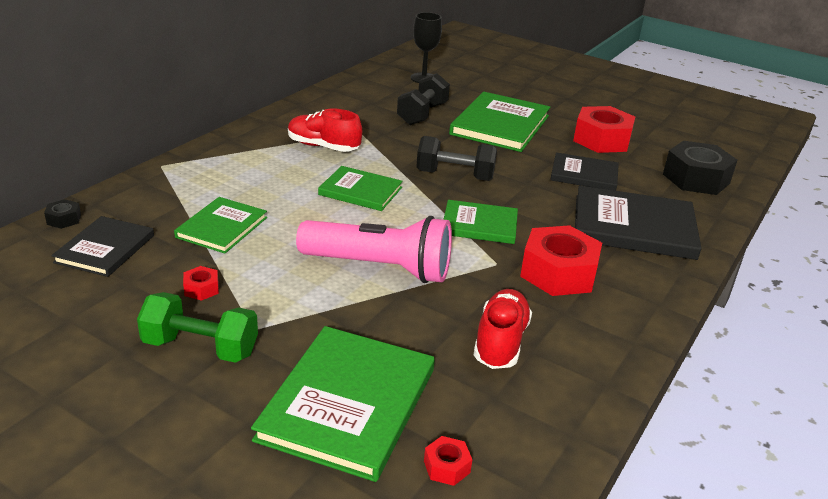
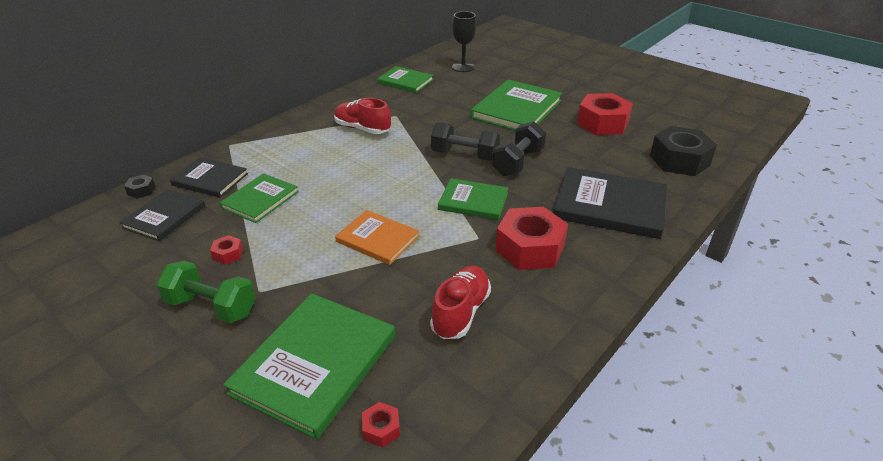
camera: 10 degrees right, 5 degrees up
(360, 191) = (381, 169): green book -> green book (405, 81)
(380, 268) = (377, 239): pink flashlight -> orange book
(422, 114) = (453, 99): black dumbbell -> black dumbbell (517, 162)
(584, 174) = (578, 155): black book -> black book (210, 179)

